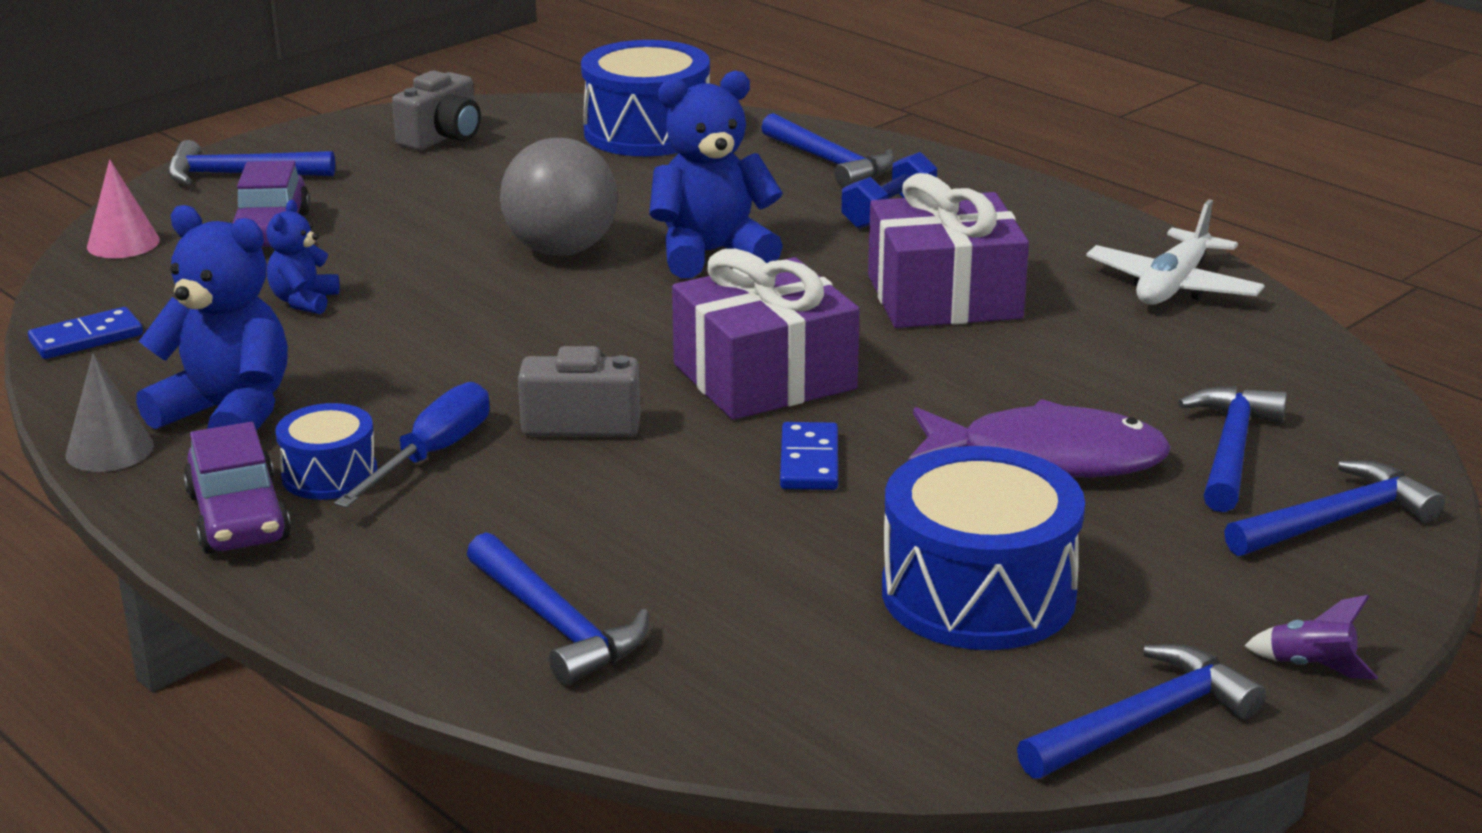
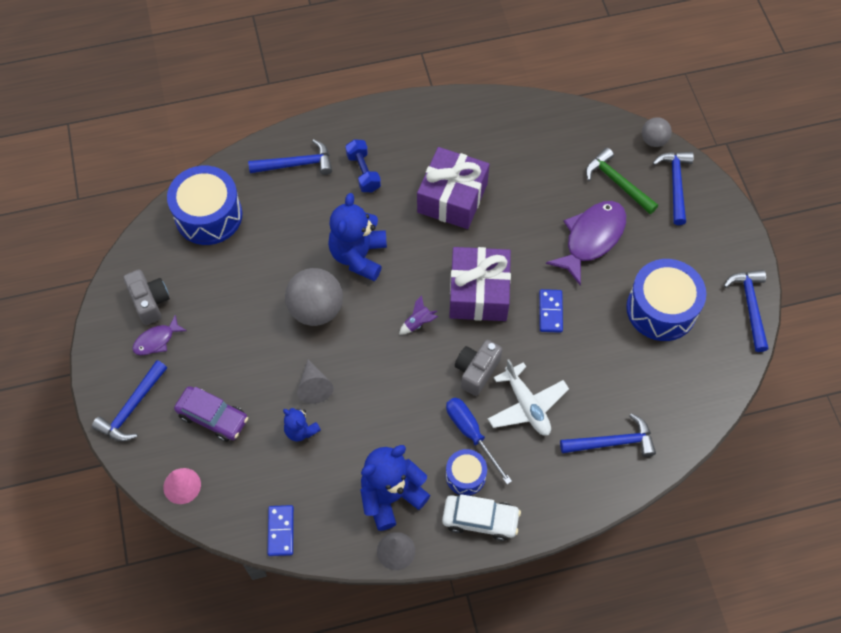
camera: 60 degrees left, 35 degrees up
(238, 517) = (480, 519): purple car -> white car
(377, 159) = (156, 340): none -> purple fish
(402, 289) = (314, 386): none -> grey cone
(809, 461) = (550, 312): blue domino -> blue domino turned 60 degrees clockwise
(1173, 286) = (492, 120): white plane -> white plane (526, 405)
(1231, 450) = (617, 183): blue hammer -> green hammer
(1311, 666) = (746, 246): purple rocket -> purple rocket (418, 323)
(1407, 462) = (653, 140): none -> grey ball

